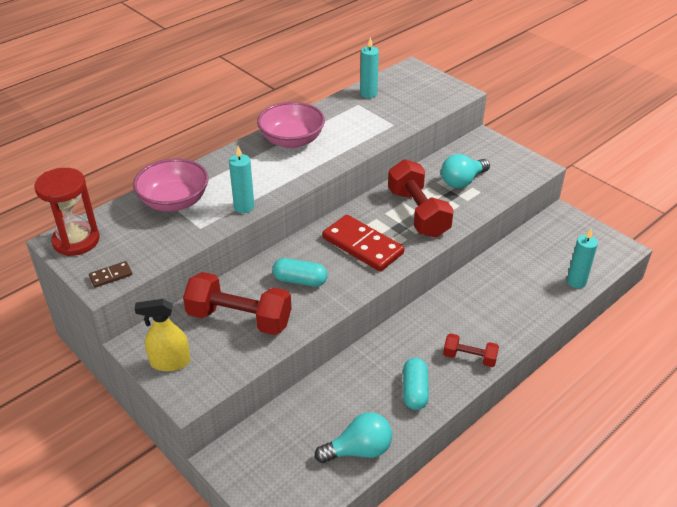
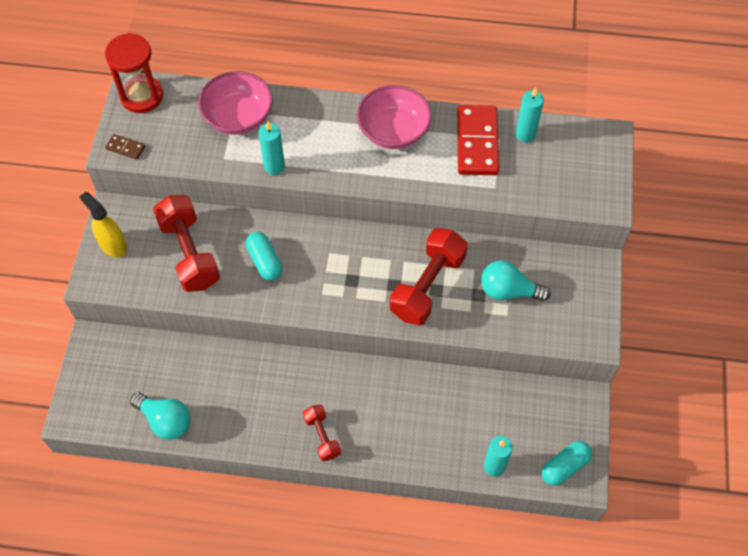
camera: 50 degrees right, 20 degrees up
(362, 246) = (345, 275): red domino -> red domino (477, 142)
(415, 391) = (253, 420): turquoise capsule -> turquoise capsule (564, 466)

